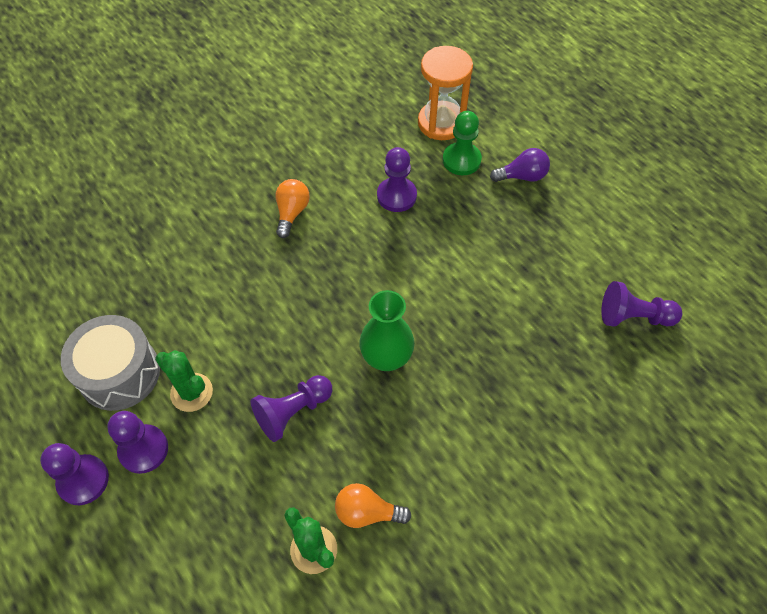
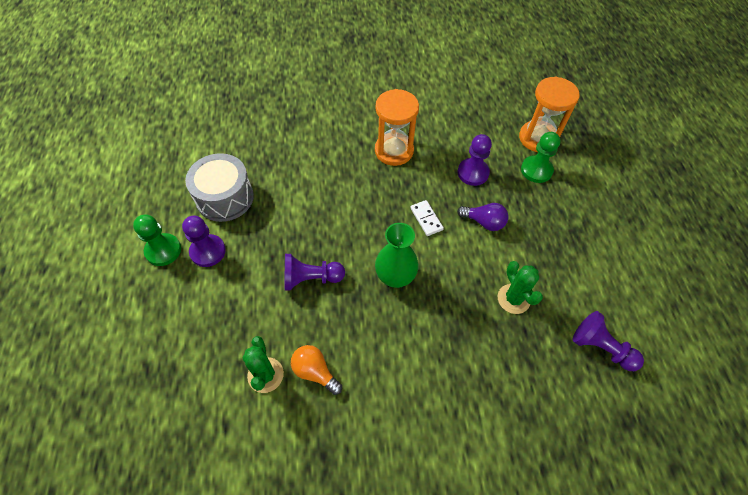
camera: 30 degrees right, 0 degrees up
(83, 480) = (163, 250): purple pawn -> green pawn
(191, 392) = (258, 232): green cactus -> green cactus (513, 299)
(292, 213) = (394, 151): orange light bulb -> orange hourglass
(379, 274) = (426, 219): none -> white domino
(522, 176) = (576, 202): purple light bulb -> purple light bulb (484, 222)

